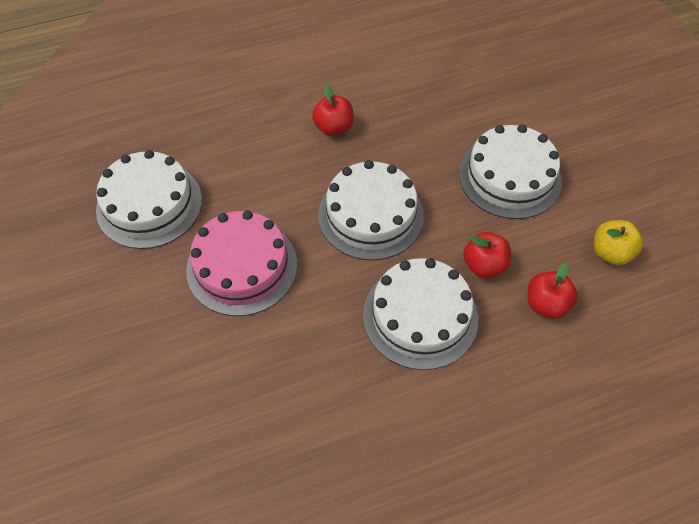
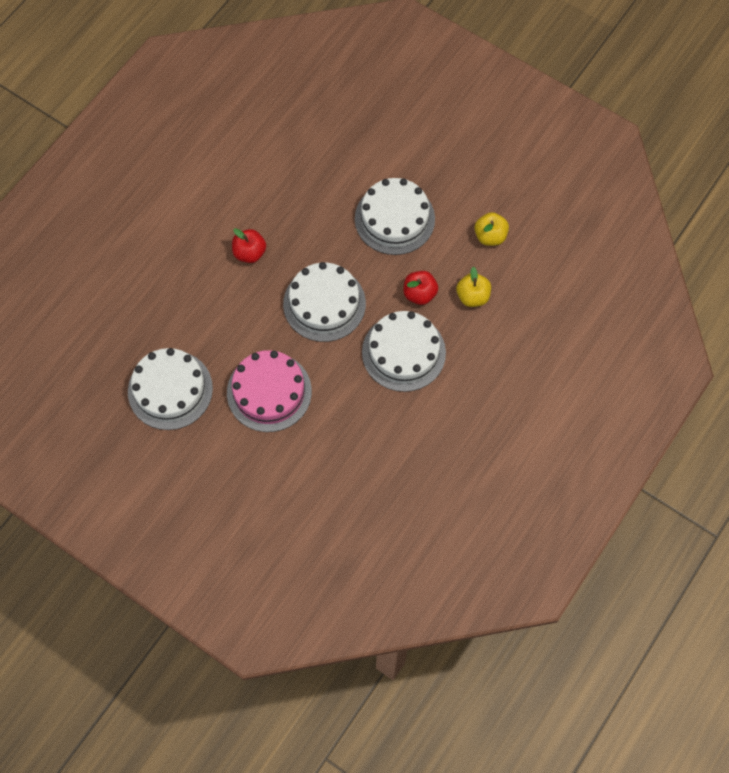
camera: 35 degrees left, 10 degrees up
(546, 304) = (472, 296): red apple -> yellow apple

